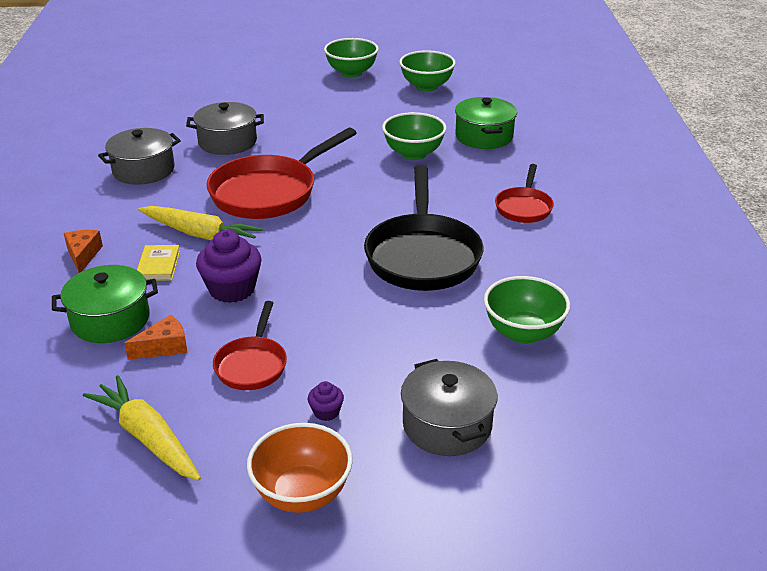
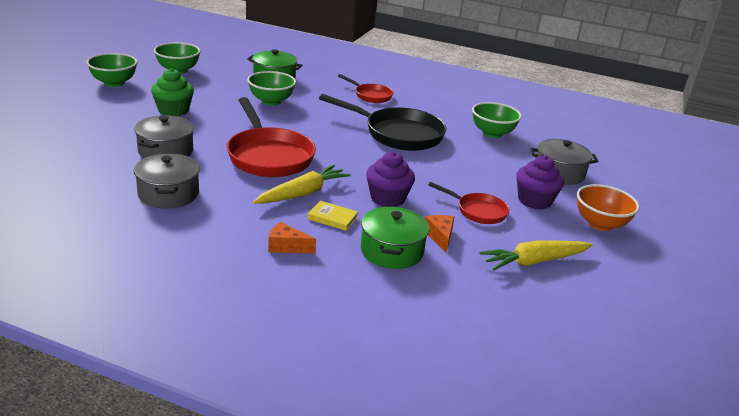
camera: 70 degrees left, 5 degrees down
(322, 116) = (173, 110): none -> green cupcake
(326, 412) = (534, 200): purple cupcake -> purple cupcake, size x2.09

